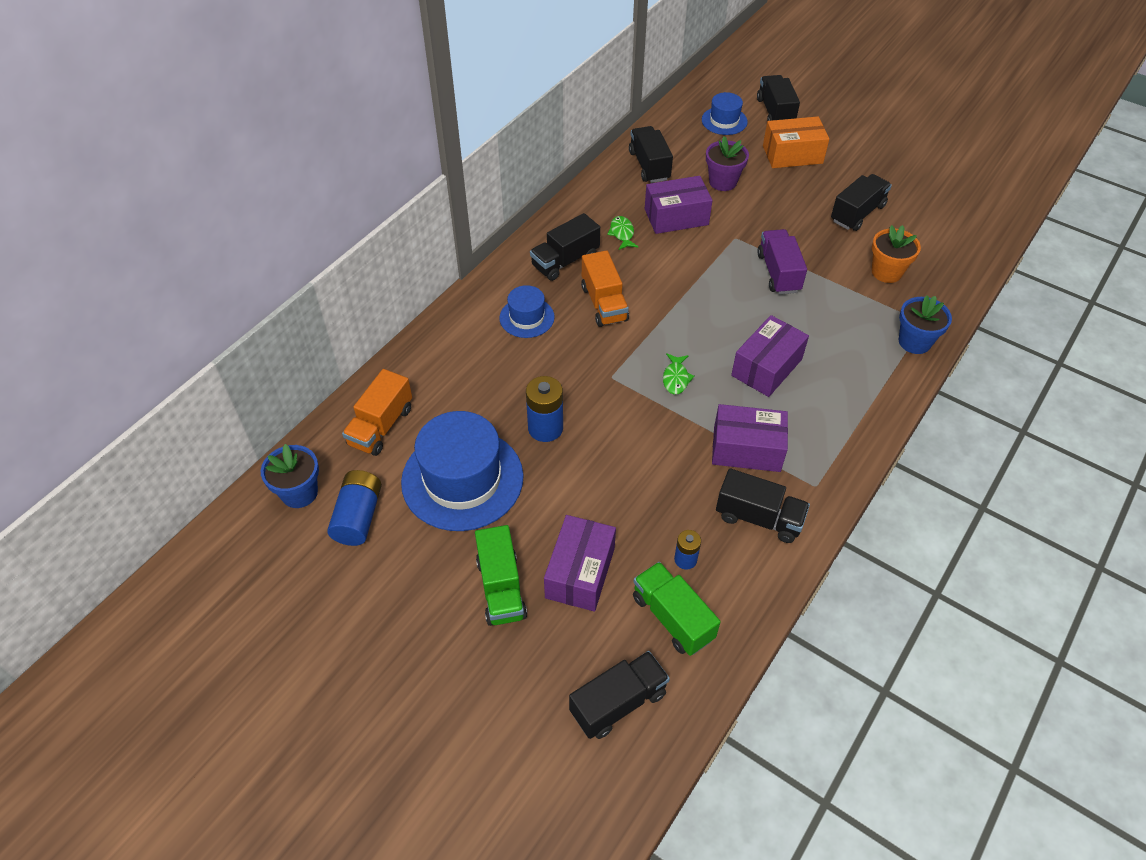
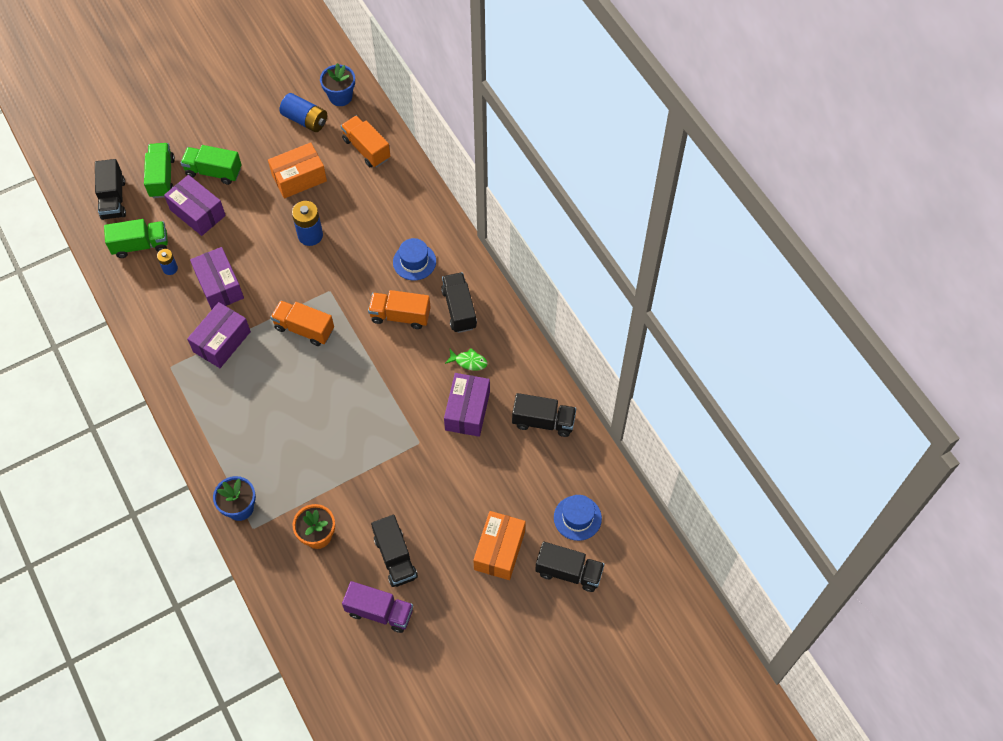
camera: 115 degrees right, 10 degrees up
(462, 479) = (299, 178): blue hat -> orange box
(545, 654) = (162, 177): none -> green truck
(676, 378) = (304, 329): green fish -> orange truck
(723, 182) = (492, 470): purple flower pot -> none
(758, 518) = (170, 321): black truck -> none
(766, 367) = (279, 391): purple box -> purple box (219, 286)
(778, 273) = (363, 452): purple truck -> purple truck (379, 612)

